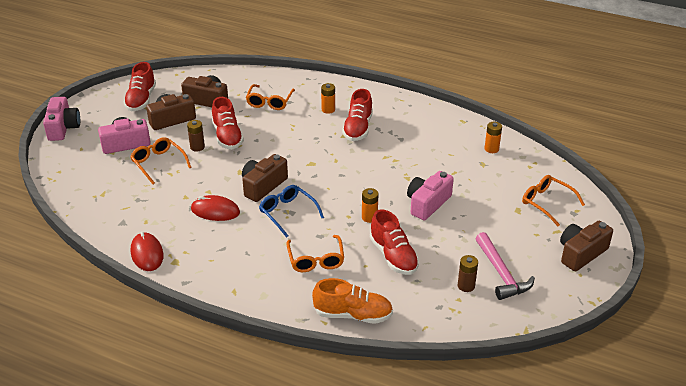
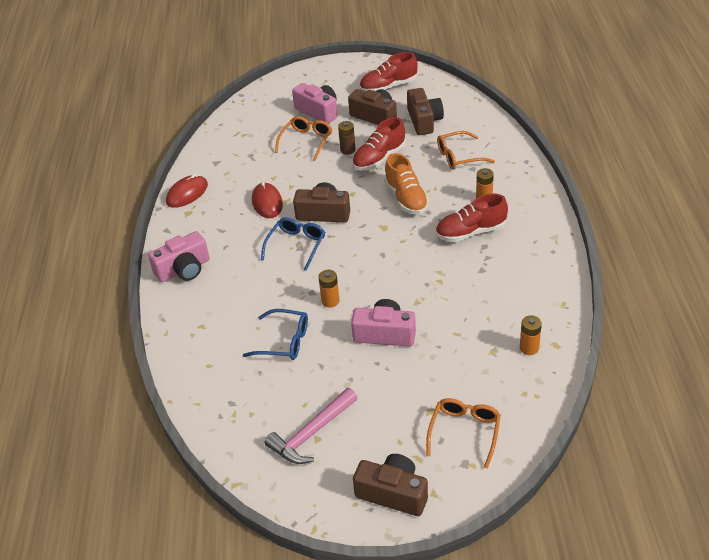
camera: 65 degrees right, 5 degrees up
(63, 128) = (312, 71): pink camera -> pink camera (184, 269)
(316, 259) = (244, 292): orange glasses -> none
(353, 315) = (185, 347): orange shoe -> orange shoe (406, 198)
(393, 256) = (284, 341): red shoe -> blue glasses
(466, 286) = (274, 412): brown battery -> none

